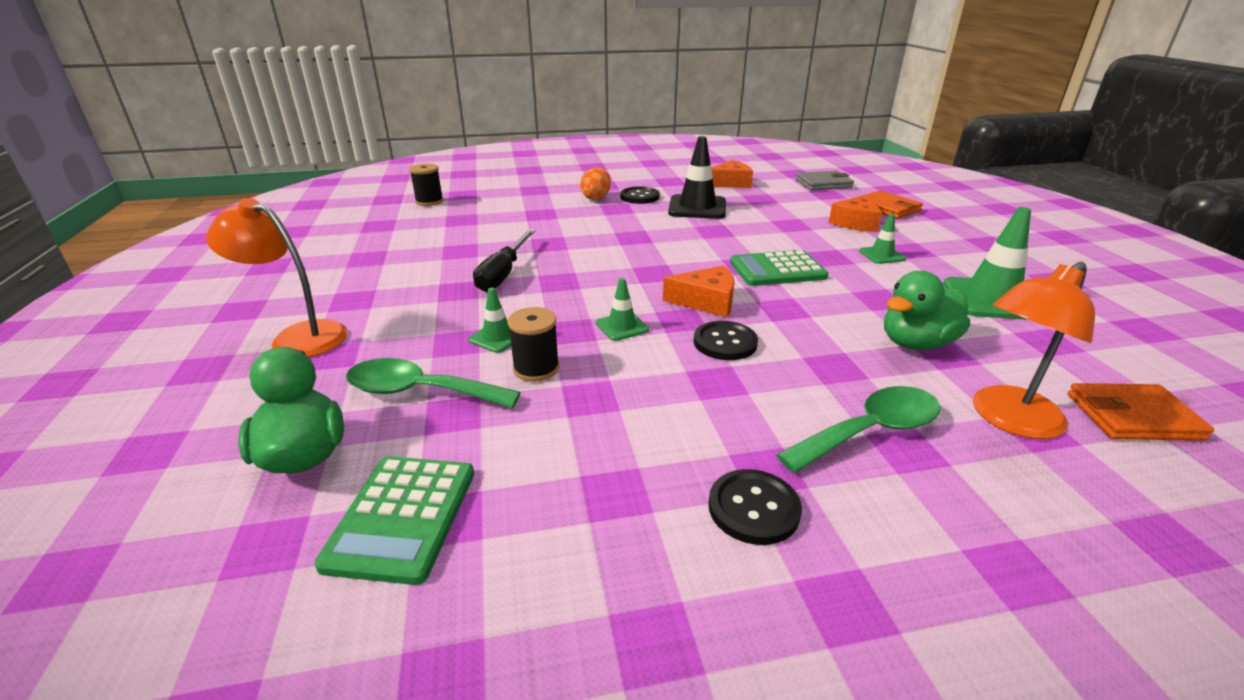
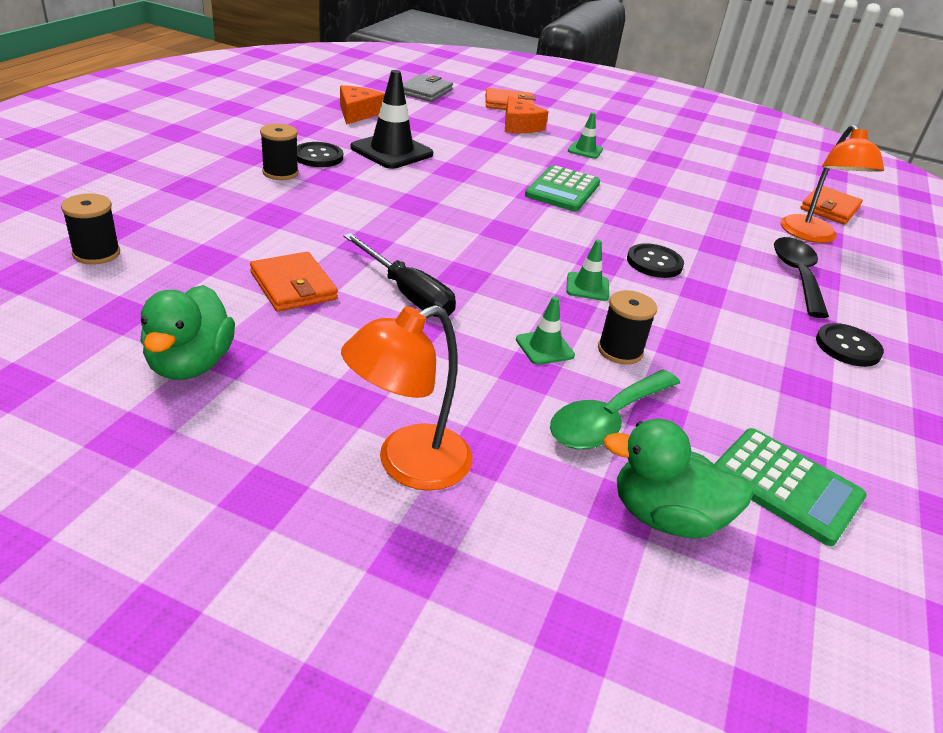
camera: 60 degrees left, 5 degrees up
(463, 245) = (293, 286): none -> orange wallet
(596, 197) = (280, 173): orange egg -> black spool
(706, 301) = (583, 238): orange cheese -> none
(870, 431) = (797, 275): green spoon -> black spoon
(916, 343) = (714, 210): green duck -> green duck (190, 364)
(991, 299) = (683, 162): green traffic cone -> none

